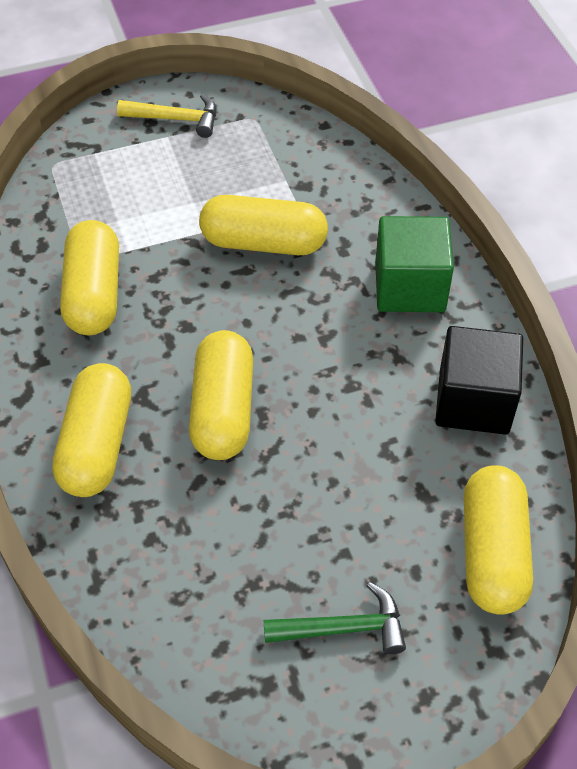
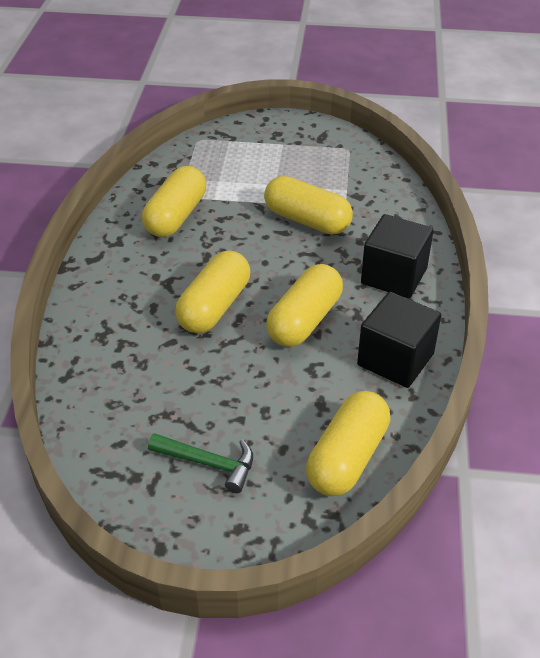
camera: 25 degrees right, 10 degrees down
(97, 444) = (120, 299): yellow capsule -> yellow capsule (304, 320)
(176, 119) = (295, 136): yellow hammer -> none
(410, 287) = (394, 276): green cube -> black cube

